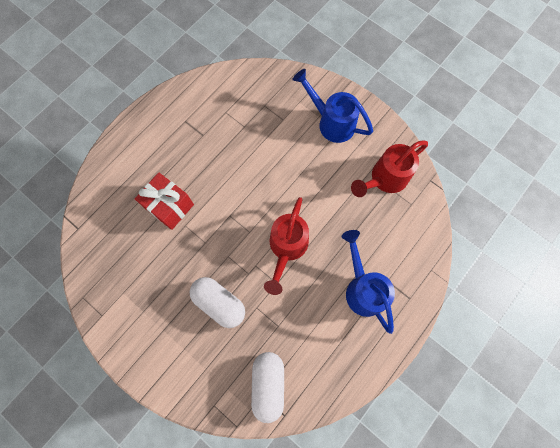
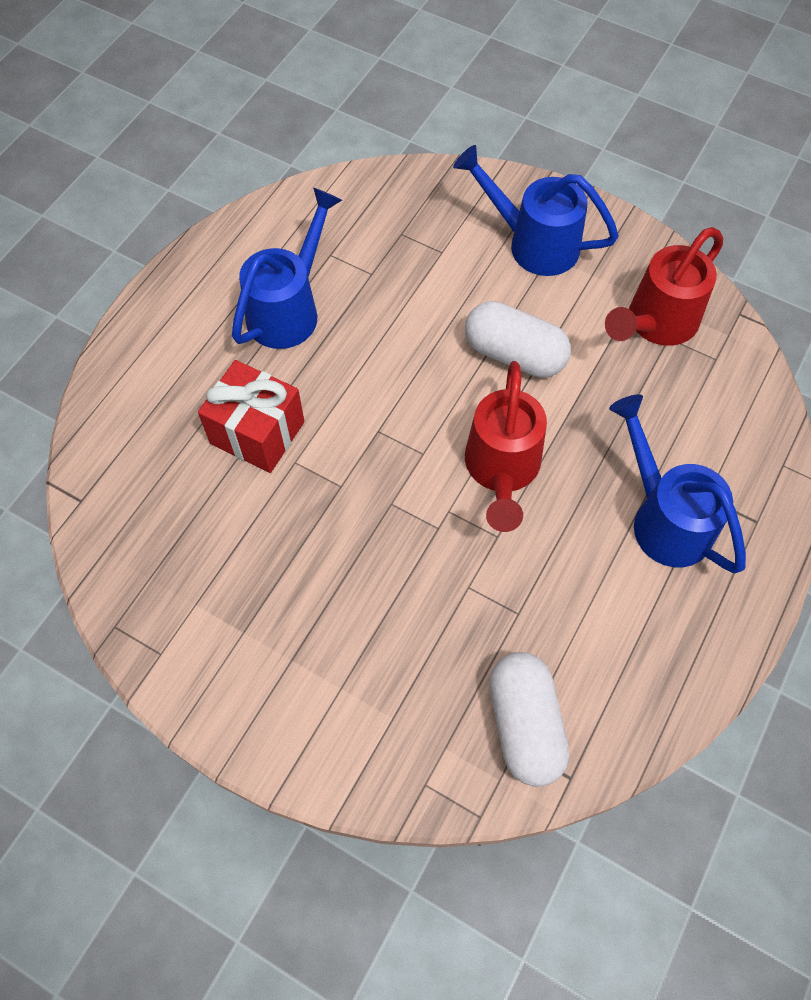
camera: 10 degrees left, 10 degrees down
(198, 140) = (289, 309): none -> blue watering can
(219, 303) = (393, 590): white capsule -> white capsule (514, 354)

